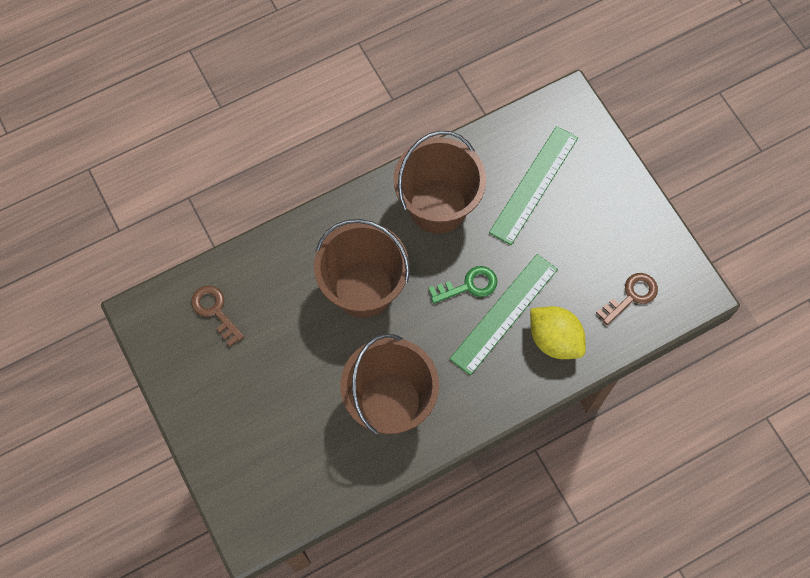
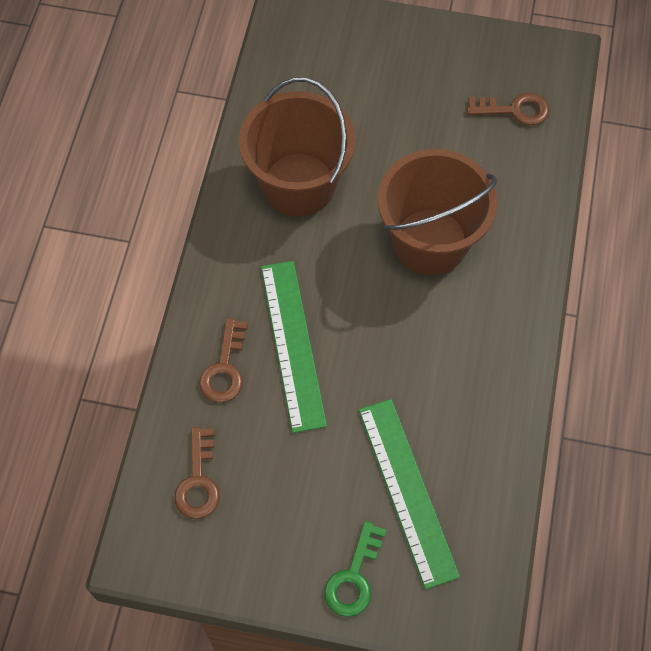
camera: 130 degrees right, 5 degrees down
(438, 206) = (463, 374): brown bucket -> none
(469, 285) = (350, 335): green key -> green key (354, 577)
(554, 339) = (225, 368): yellow lemon -> brown key

